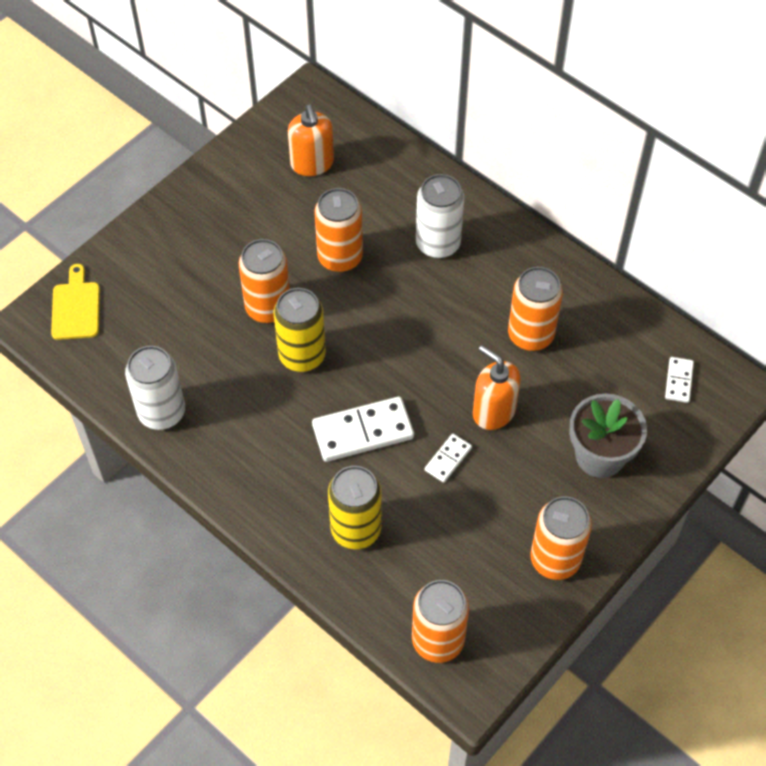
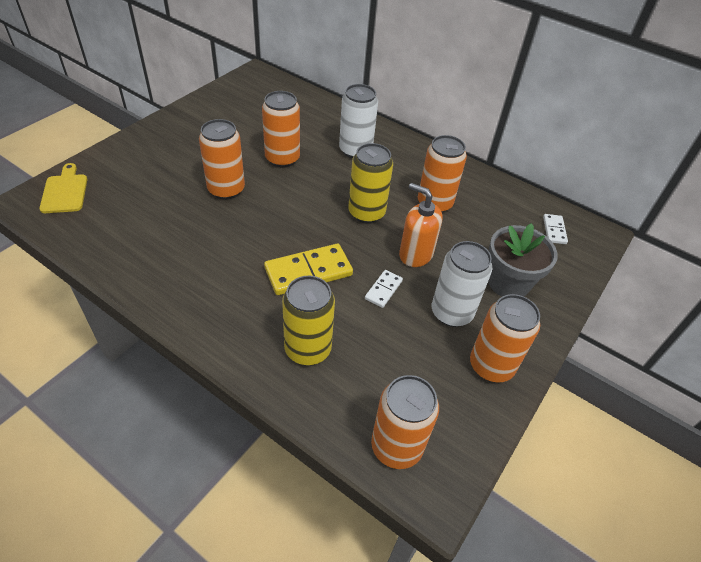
camera: 10 degrees left, 10 degrees down
(162, 412) = (131, 263): white can -> white can (451, 312)
(302, 355) = (254, 220): yellow can -> yellow can (366, 213)
(312, 164) = (259, 107): orange soap dispenser -> none
(363, 431) = (308, 272): white domino -> yellow domino

